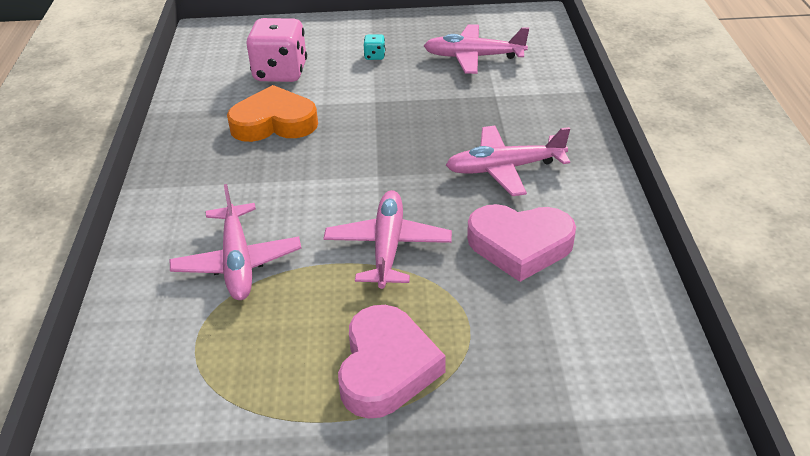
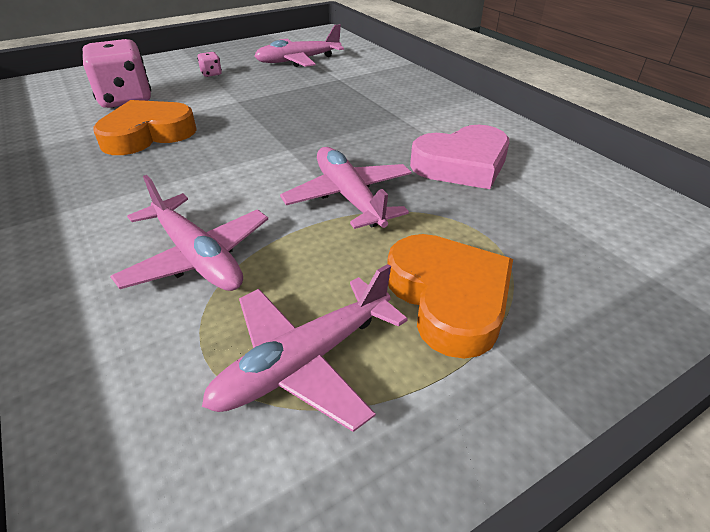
camera: 30 degrees left, 0 degrees up
(375, 56) = (211, 74): turquoise dice -> pink dice
(386, 367) = (448, 298): pink heart -> orange heart
(504, 168) = (394, 119): pink plane -> pink plane (304, 362)

